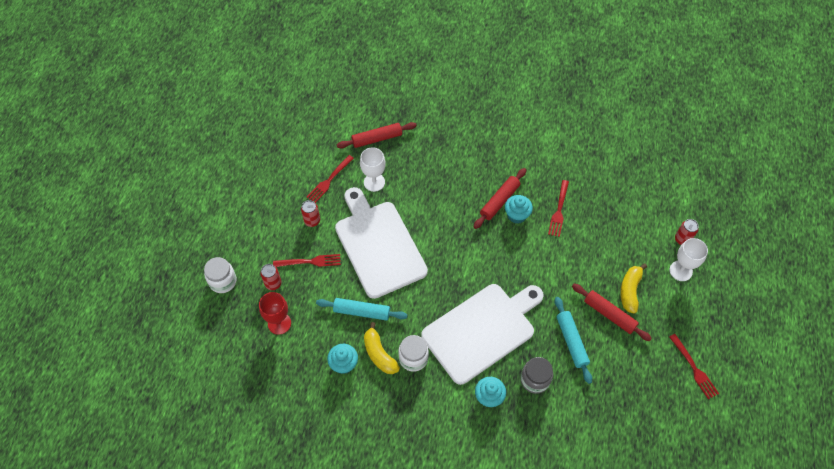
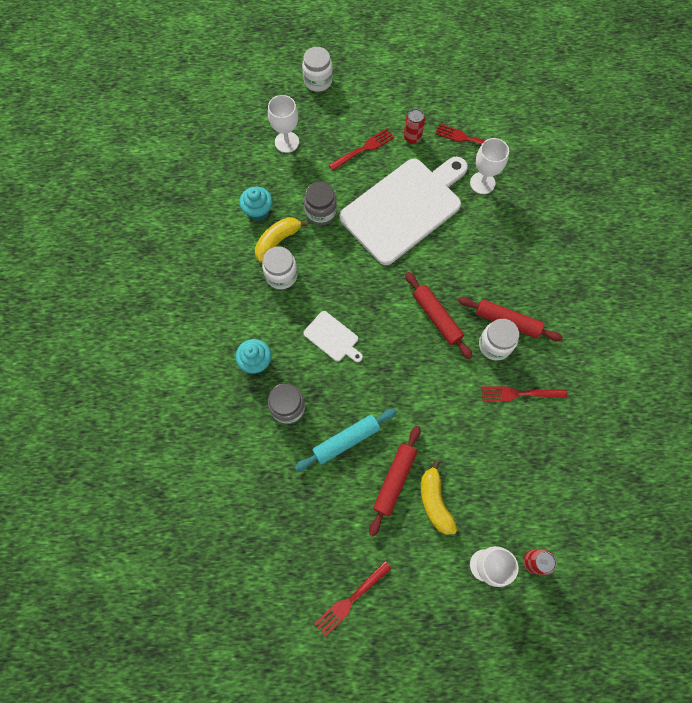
camera: 75 degrees right, 10 degrees up
(273, 283) = (328, 124): red can -> none
(279, 323) = (287, 142): red goblet -> white goblet
(310, 261) = (363, 149): red fork -> red fork turned 105 degrees counterclockwise
(362, 311) = (321, 212): turquoise rolling pin -> grey jar
(377, 139) = (541, 171): red rolling pin -> red rolling pin (436, 317)
(481, 330) = (332, 337): white cutting board -> white cutting board, size x0.42
(516, 215) = (494, 345): turquoise cupcake -> white jar
(630, 291) = (435, 501): yellow banana -> yellow banana turned 105 degrees counterclockwise

